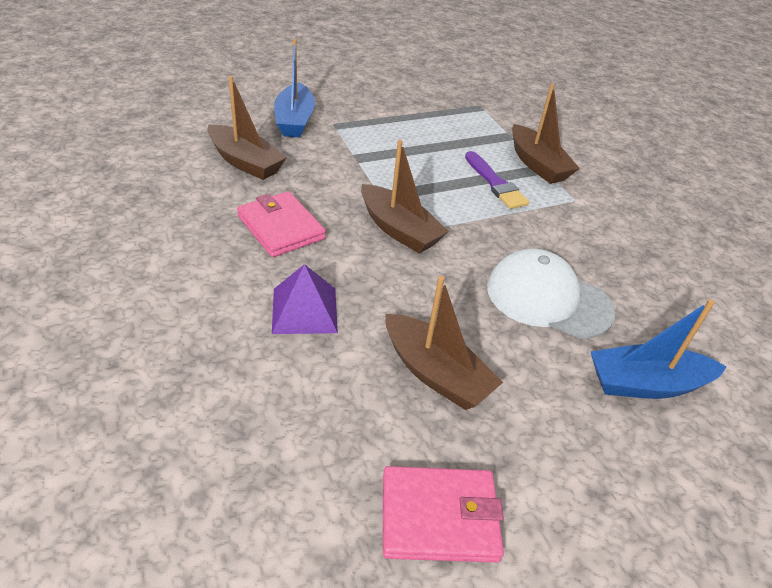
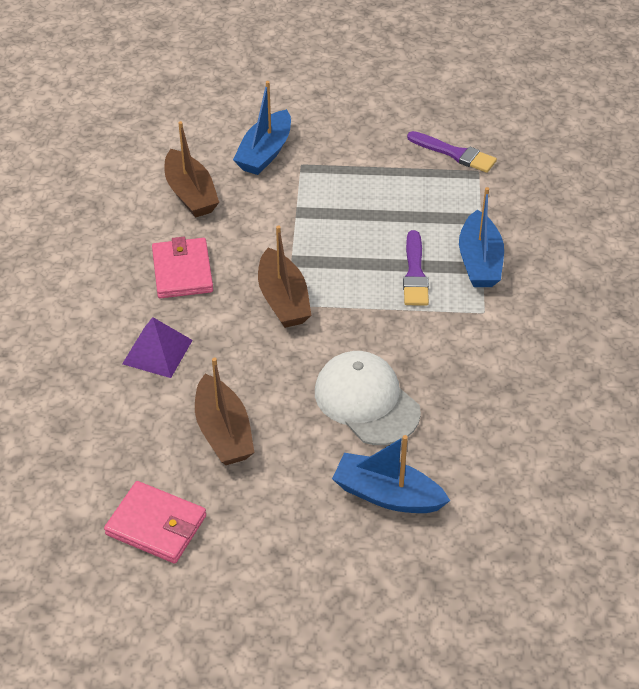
camera: 30 degrees right, 5 degrees up
(451, 97) = (454, 153): none -> purple brush
(537, 164) = (479, 261): brown boat -> blue boat

